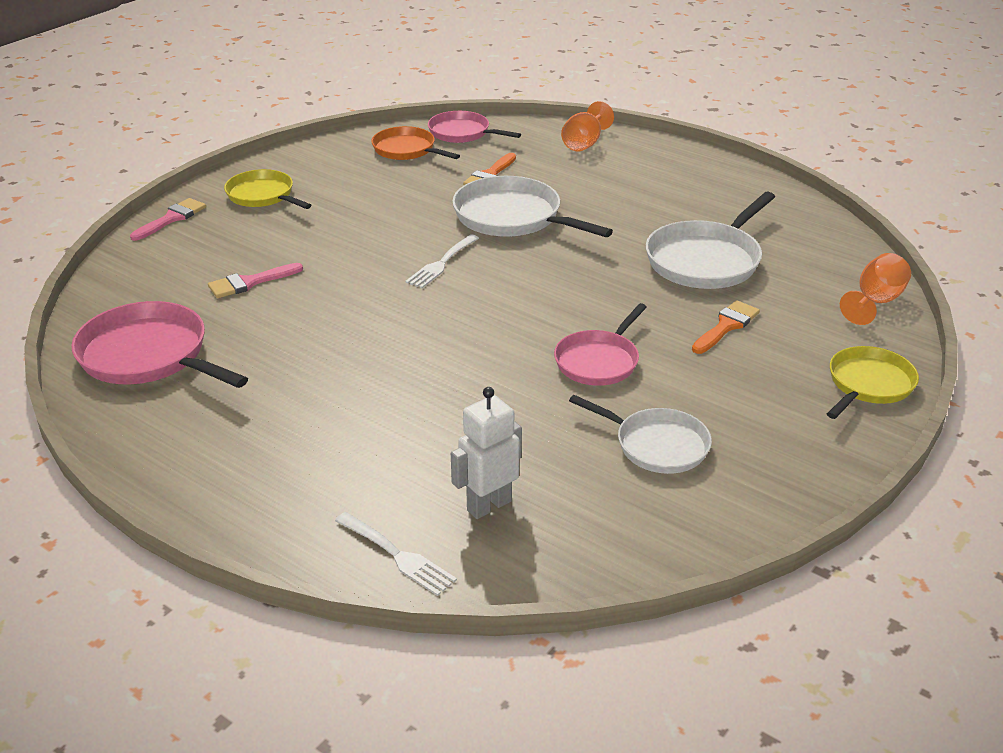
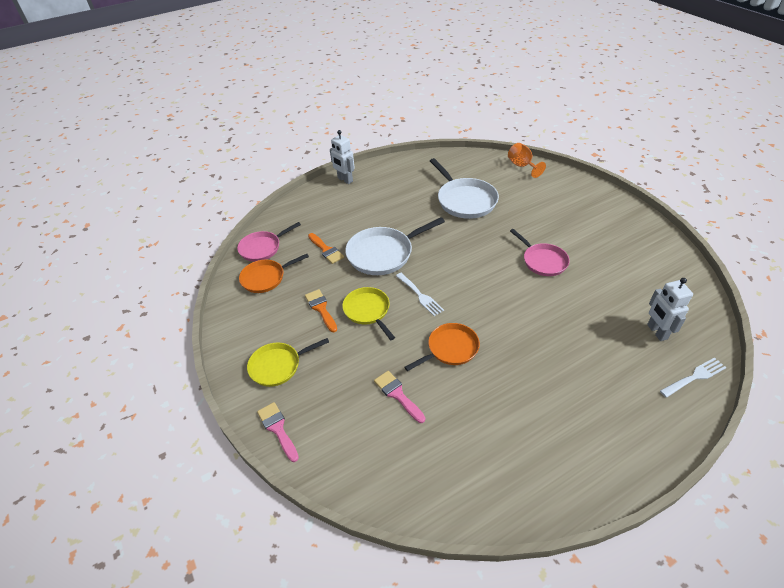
camera: 65 degrees left, 10 degrees up
(149, 356) = (470, 470): pink pan -> none
(250, 282) = (397, 394): pink brush -> pink brush turned 150 degrees clockwise
(347, 307) = (450, 349): none -> orange pan
(584, 143) = (315, 204): orange goblet -> none
(657, 445) = (617, 262): white pan -> none
(664, 150) = (345, 180): none -> white robot
(726, 326) = (526, 212): orange brush -> orange brush (321, 308)
(868, 384) = (584, 189): yellow pan -> yellow pan (368, 311)

